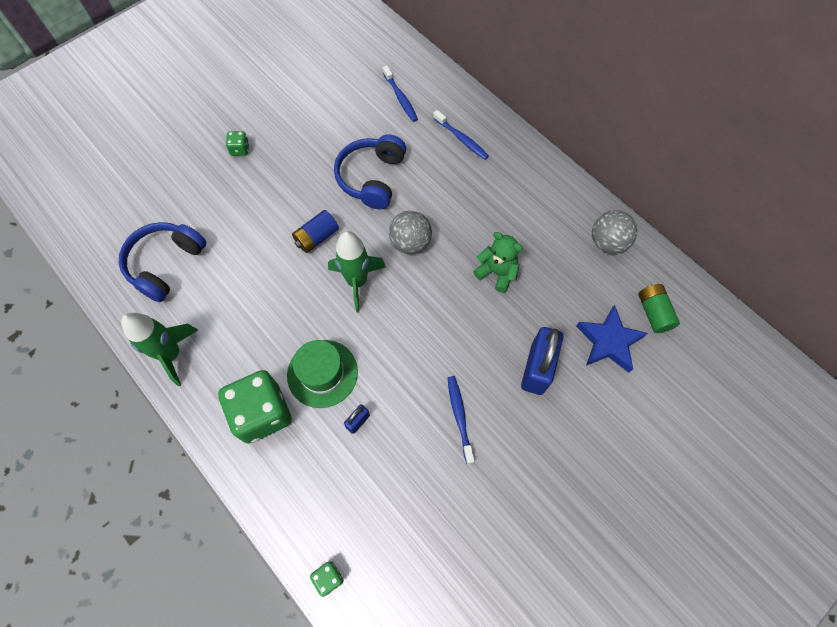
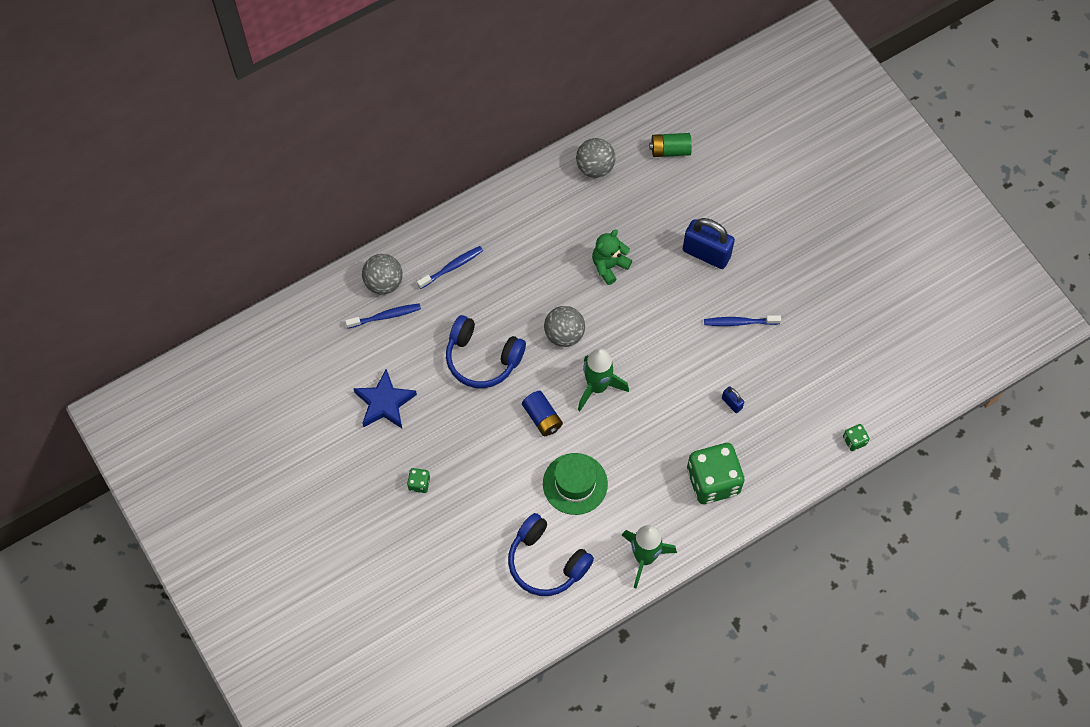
camera: 80 degrees left, 0 degrees up
(322, 373) = (683, 427): green hat -> green hat (575, 484)
(433, 91) = (383, 282): none -> grey ball
(609, 341) = (691, 192): blue star -> blue star (384, 403)

